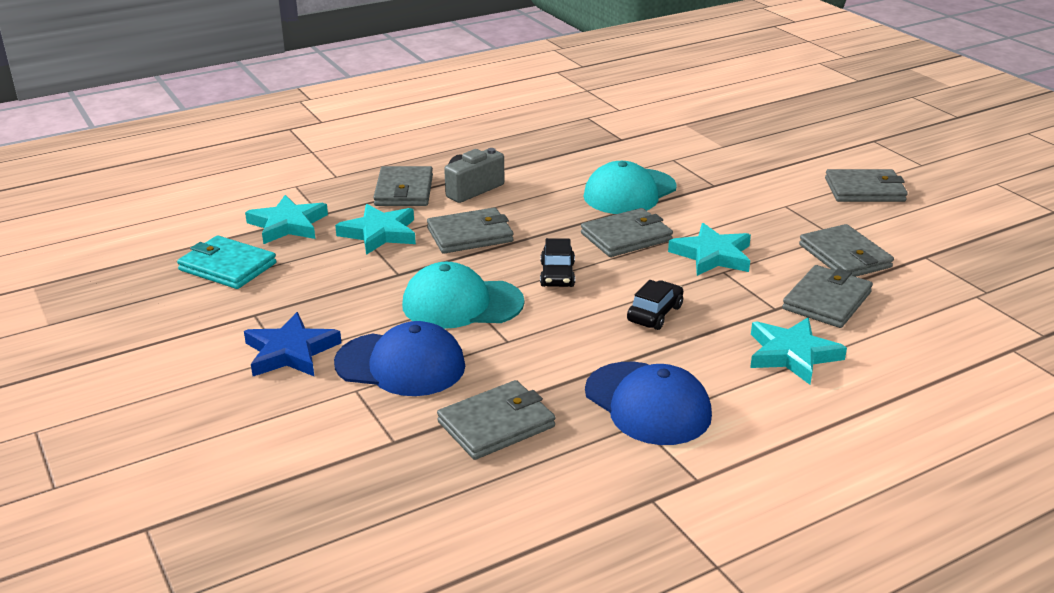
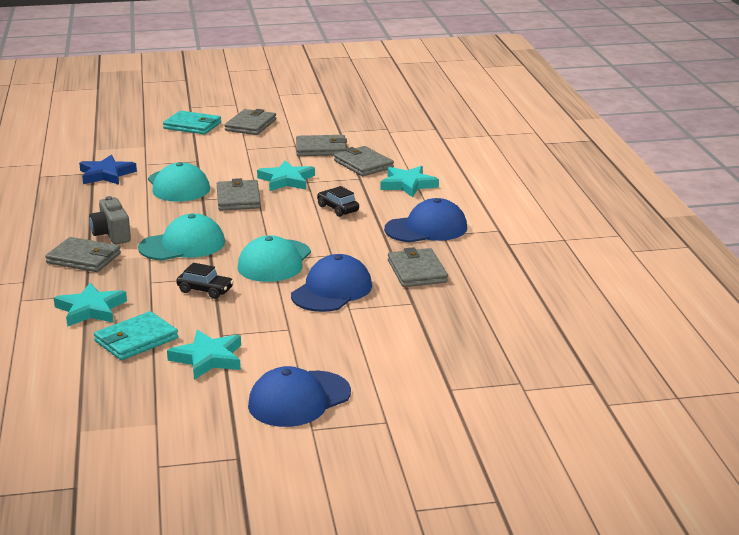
camera: 70 degrees left, 5 degrees down
(106, 404) = (299, 399): none -> blue cap
(290, 352) = (285, 325): blue star -> blue star (106, 174)
(380, 233) = (145, 276): turquoise star -> turquoise star (208, 358)
(470, 235) = (182, 245): grey wallet -> turquoise cap
(557, 275) = (266, 227): black car -> black car (205, 290)
(816, 156) = (192, 126): none -> turquoise wallet

